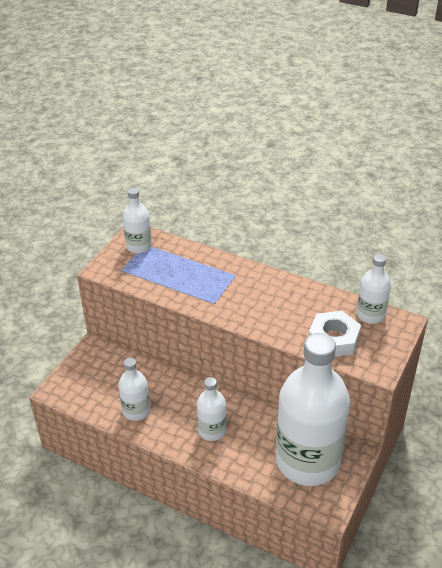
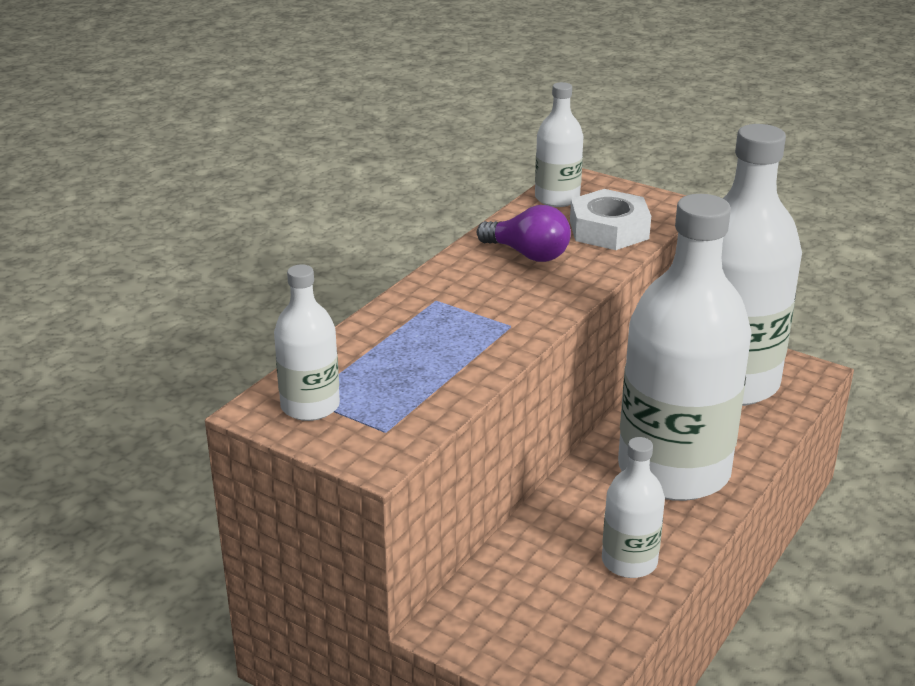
camera: 85 degrees left, 10 degrees down
(212, 430) = (673, 470): white bottle -> white bottle, size x2.20
(293, 305) = (528, 254): none -> purple light bulb

